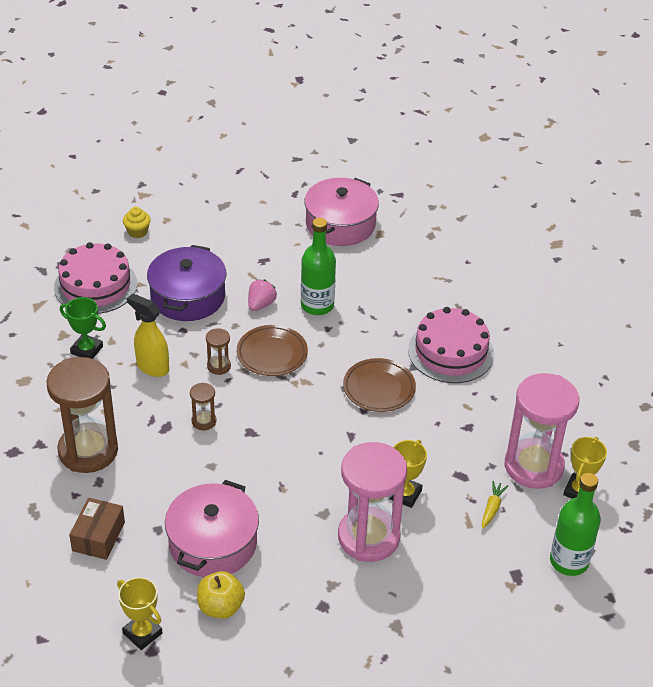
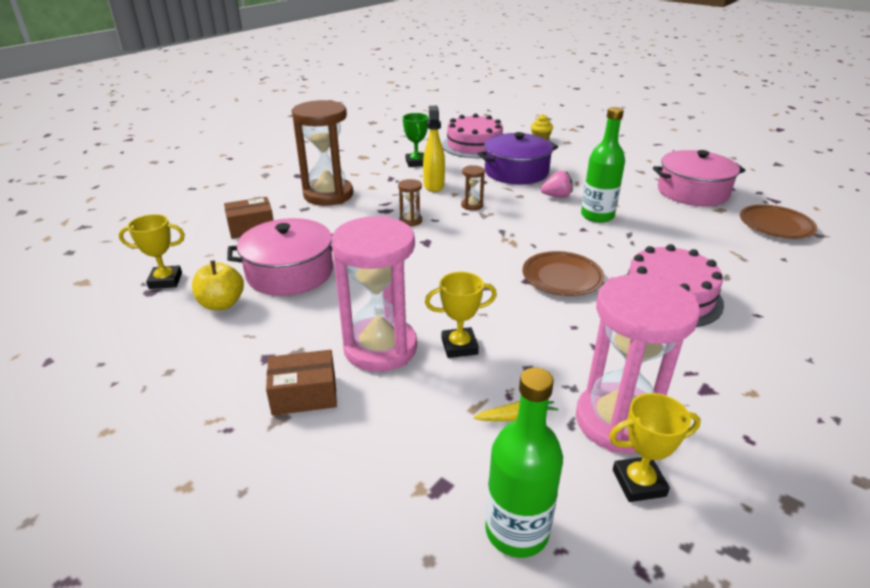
camera: 55 degrees right, 10 degrees down
(142, 633) = (165, 281): yellow trophy -> yellow trophy turned 75 degrees clockwise
(272, 354) = (517, 219): brown plate -> brown plate (775, 226)
(383, 602) = (304, 394): none -> brown box

